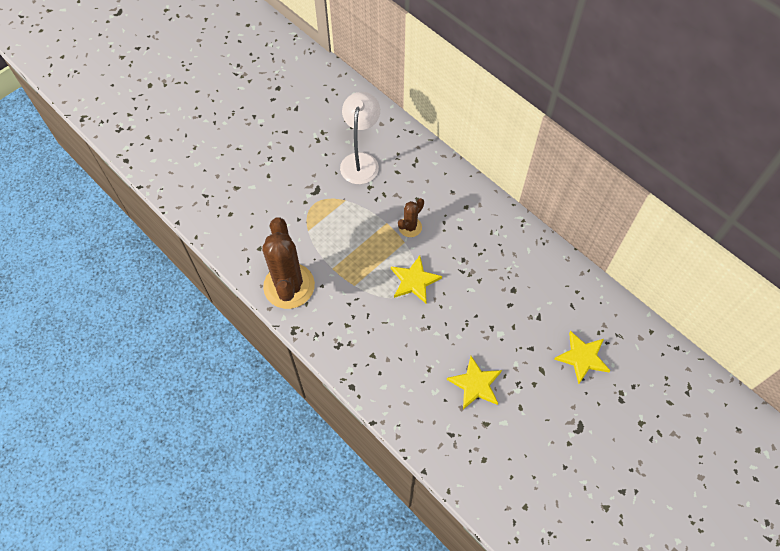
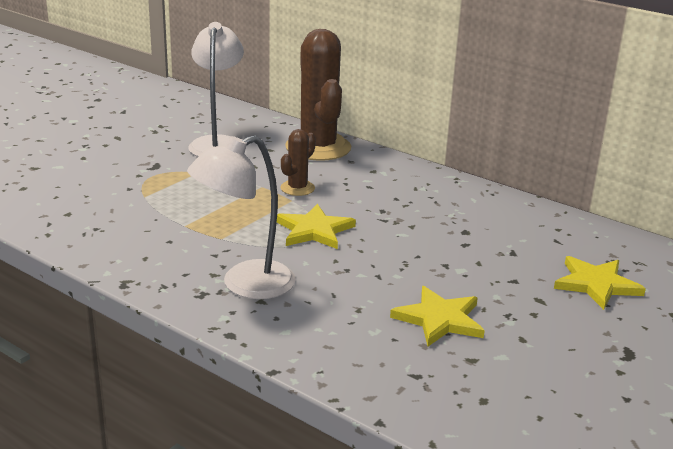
camera: 10 degrees left, 35 degrees down
(289, 286) = (116, 243): brown cactus -> brown cactus (318, 147)
(364, 338) = (245, 285): none -> white lamp

